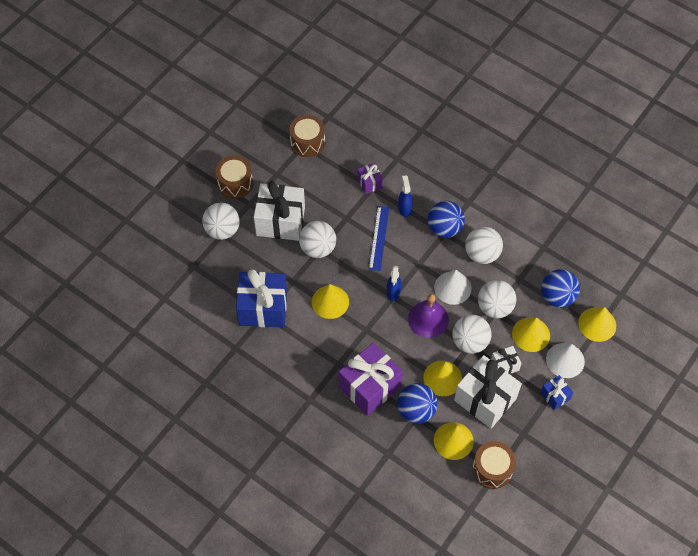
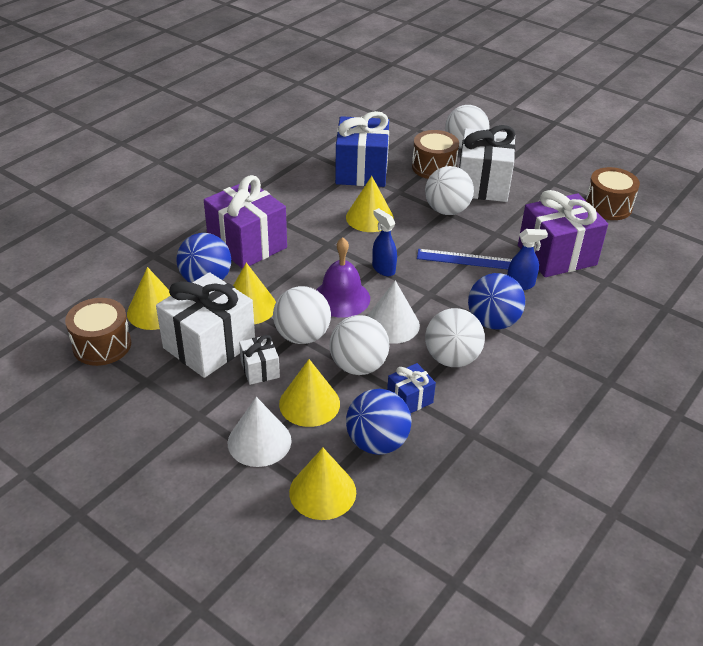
camera: 90 degrees right, 20 degrees down
(235, 183) = (531, 154): brown drum -> brown drum (433, 167)
(369, 183) = (557, 255): purple gift -> purple gift, size x2.07
(393, 292) = (383, 269): blue spray bottle -> blue spray bottle turned 45 degrees clockwise
(555, 396) = (199, 423): blue gift -> blue gift (409, 399)

